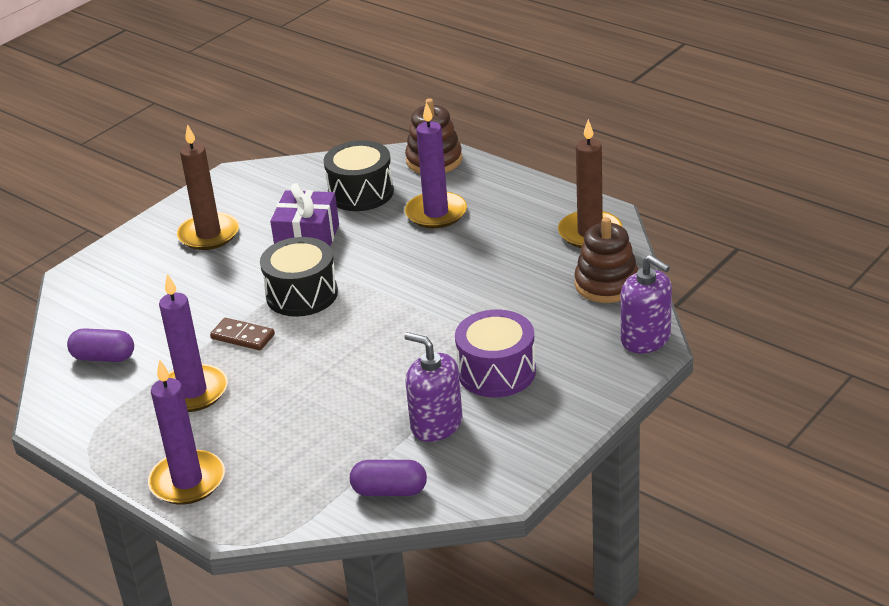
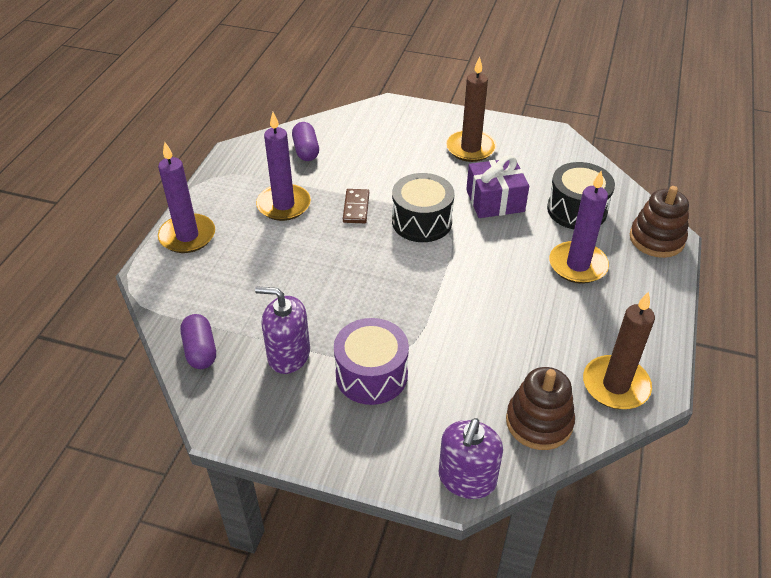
camera: 65 degrees right, 10 degrees up
(436, 424) = (288, 355): purple soap dispenser -> purple soap dispenser turned 90 degrees counterclockwise

